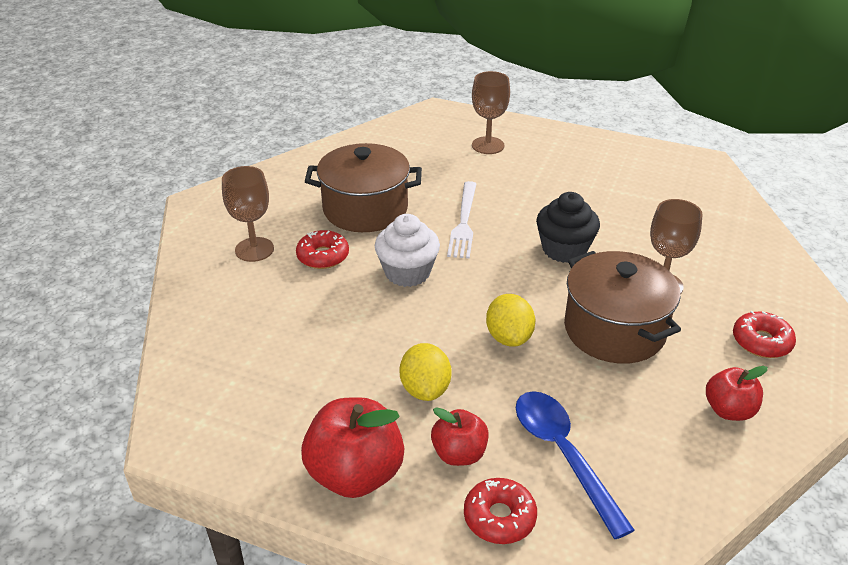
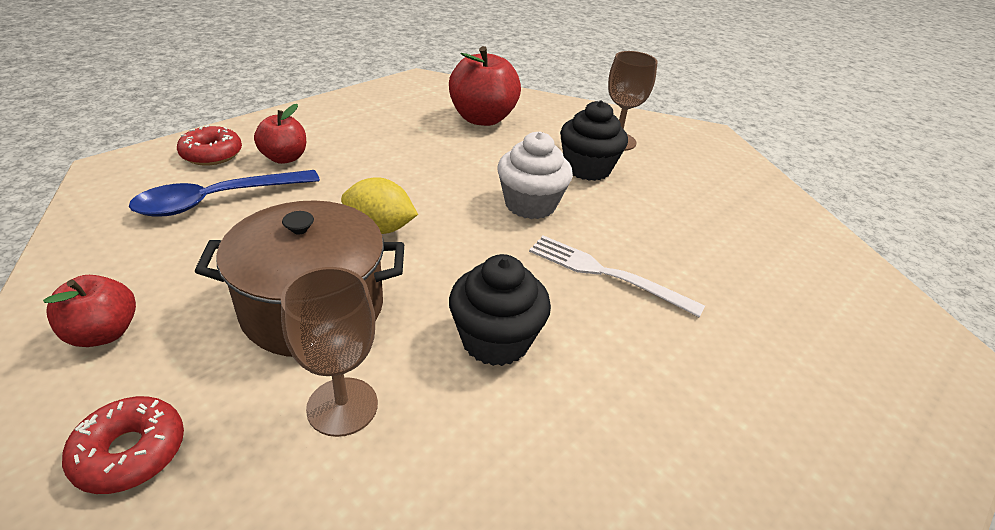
camera: 110 degrees right, 0 degrees up
(323, 256) = (587, 168): red donut -> black cupcake
(355, 474) = (321, 119): red apple -> red apple (482, 118)
(365, 209) = (665, 213): brown pot -> none
(425, 389) = (365, 165): yellow lemon -> none
(488, 145) = (831, 383): brown goblet -> none
(563, 455) = (217, 200): blue spoon -> blue spoon turned 150 degrees clockwise

